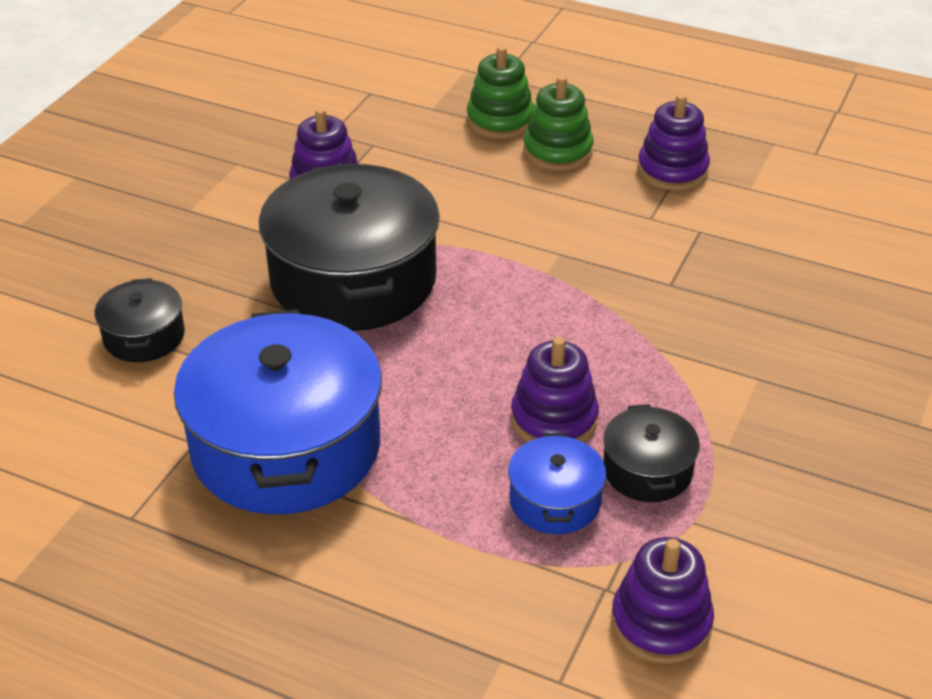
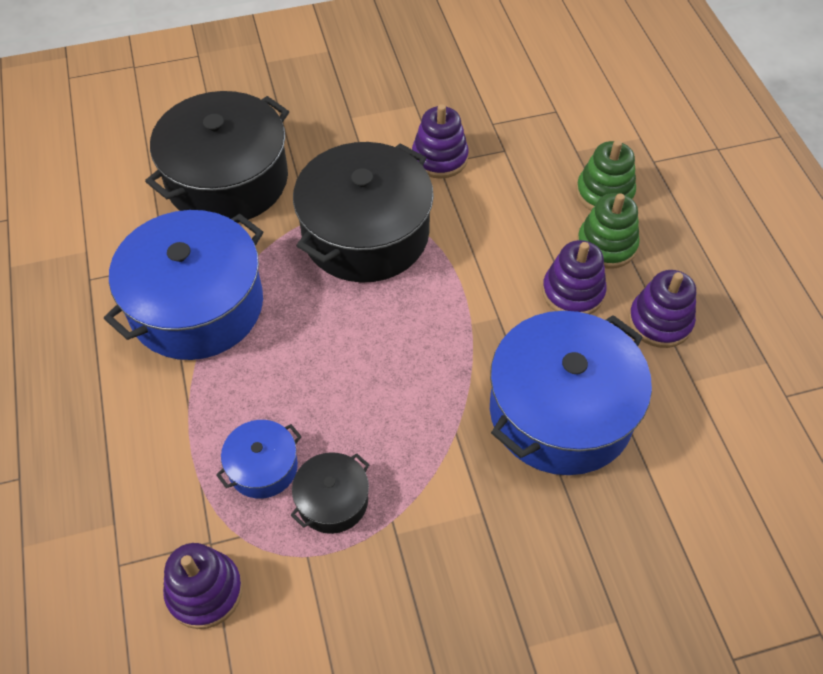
camera: 50 degrees right, 15 degrees up
(144, 336) = (227, 180): black pot -> black pot, size x2.15
(554, 419) = (334, 419): purple stacking toy -> purple stacking toy (573, 292)
(703, 274) = (561, 411): none -> blue pot

